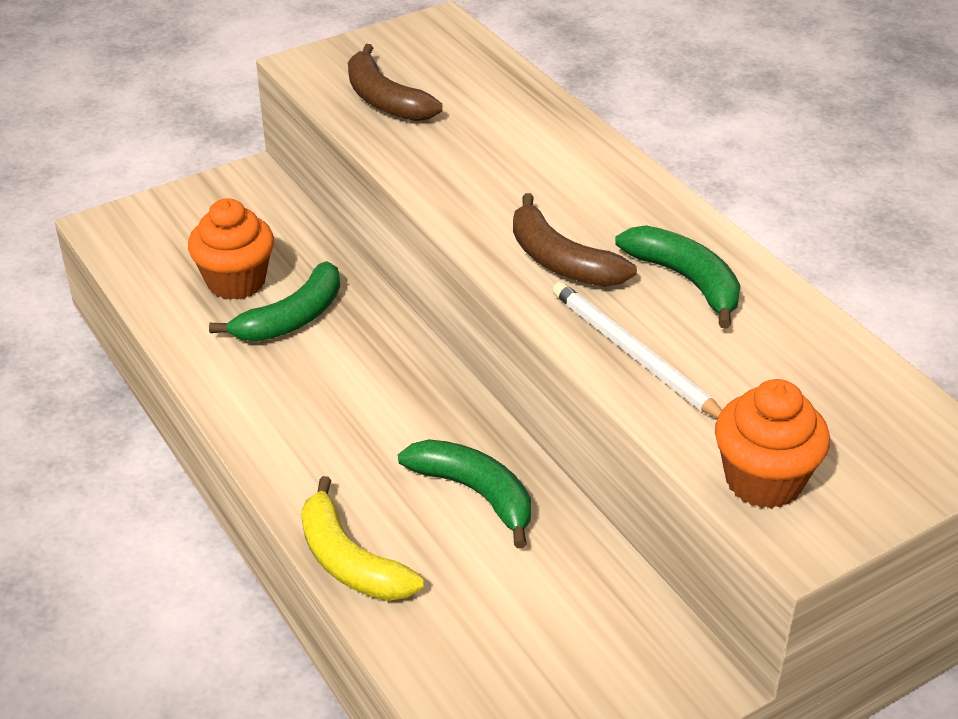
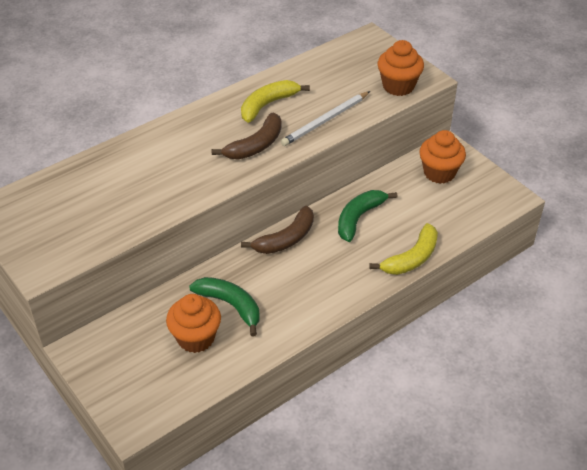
camera: 95 degrees left, 5 degrees up
(385, 100) = (92, 226): brown banana -> brown banana (286, 239)
(608, 648) = (439, 173): none -> orange cupcake
(686, 280) = (267, 105): green banana -> yellow banana

